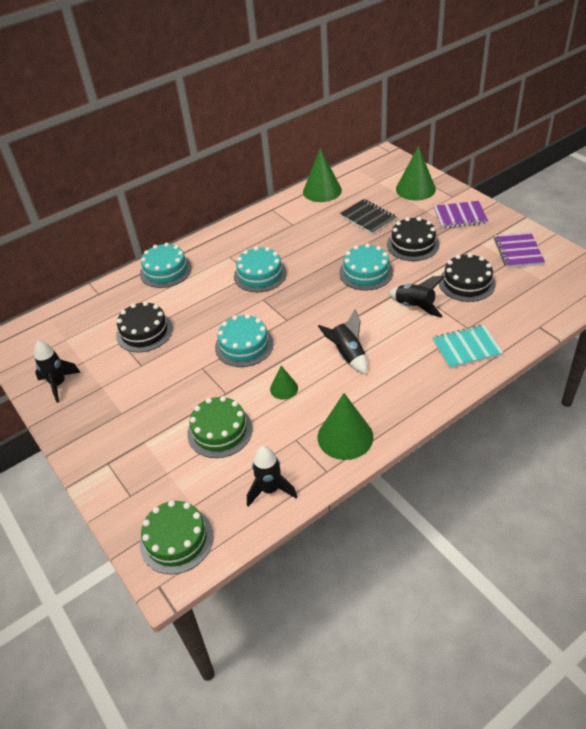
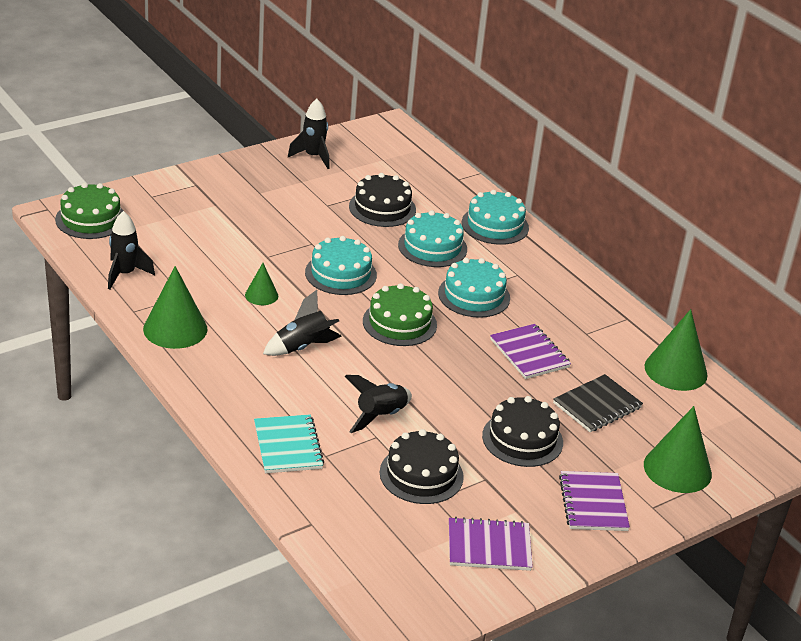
camera: 85 degrees right, 10 degrees down
(220, 431) = (213, 249): green cake -> green cake (399, 323)
(322, 246) = (529, 353): none -> purple notebook
(366, 272) = (462, 384): turquoise cake -> turquoise cake (432, 247)

